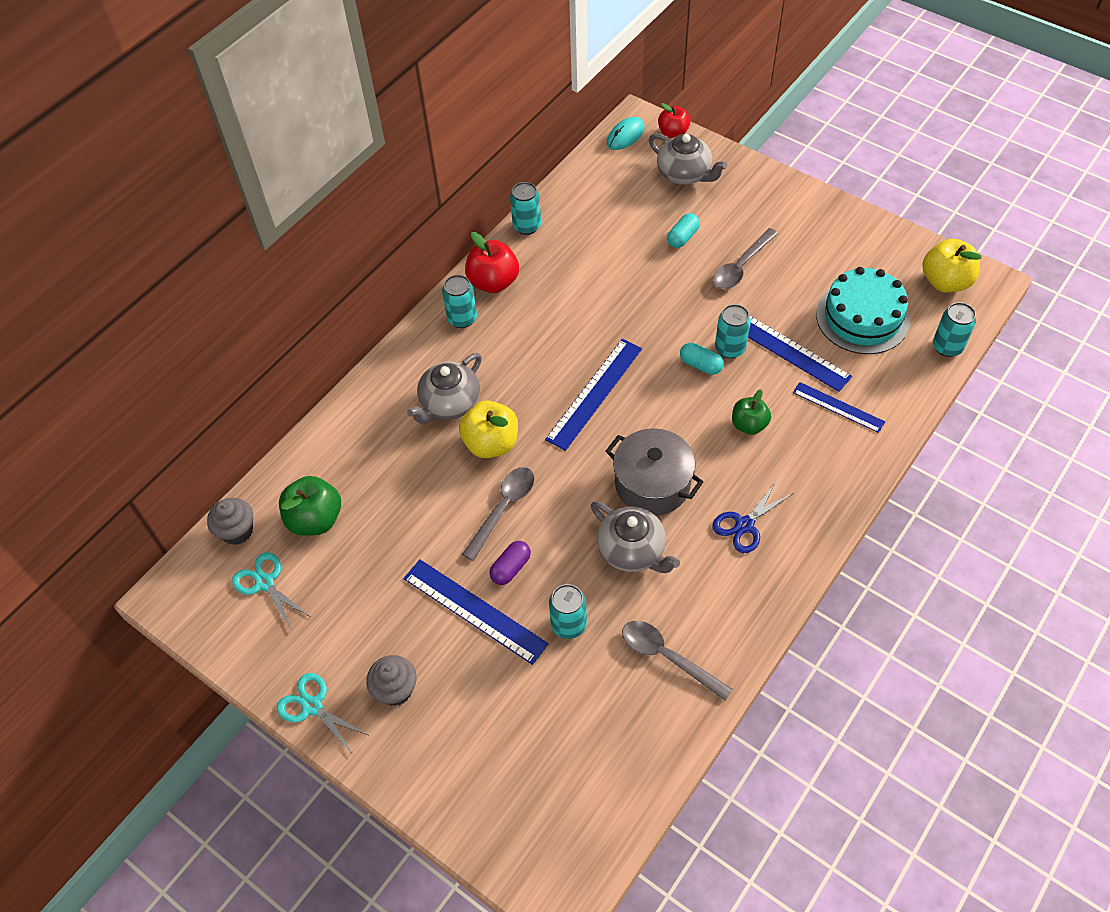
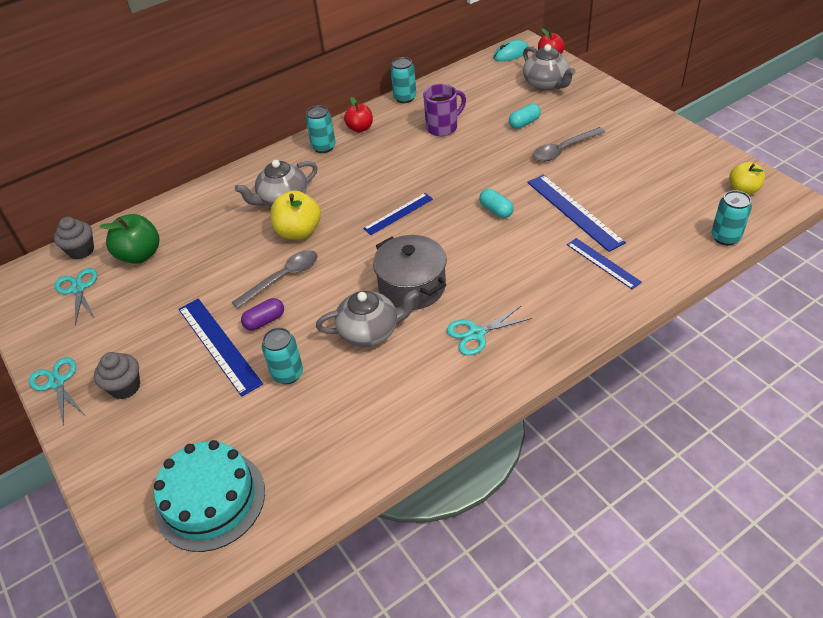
camera: 20 degrees right, 10 degrees down
(493, 282) = (360, 128): red apple -> red apple, size x0.66
(592, 261) = (443, 127): none -> purple mug
(594, 393) = (398, 213): blue ruler -> blue ruler, size x0.63
(632, 550) = (370, 331): grey teapot -> grey teapot turned 75 degrees counterclockwise
(667, 657) = (357, 420): grey spoon -> none
(730, 348) = (526, 203): turquoise can -> none
(744, 525) = (476, 333): blue scissors -> turquoise scissors
(749, 425) = (516, 260): green apple -> none
(862, 317) = (654, 202): turquoise cake -> turquoise cake (210, 499)
(945, 282) = (743, 189): yellow apple -> yellow apple, size x0.66

